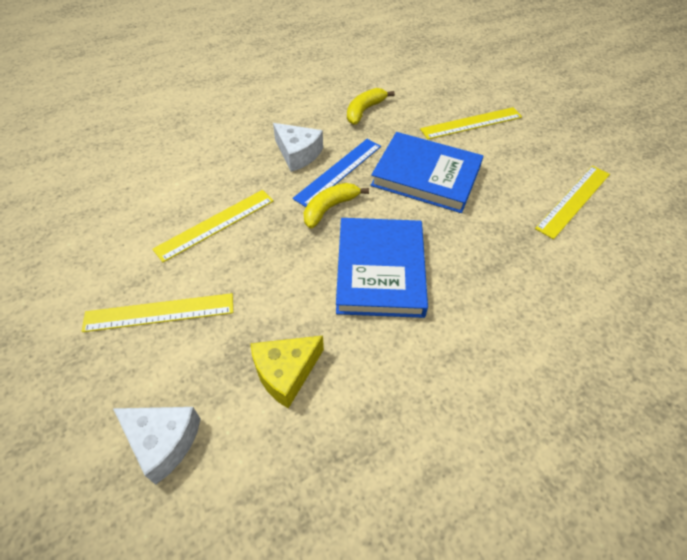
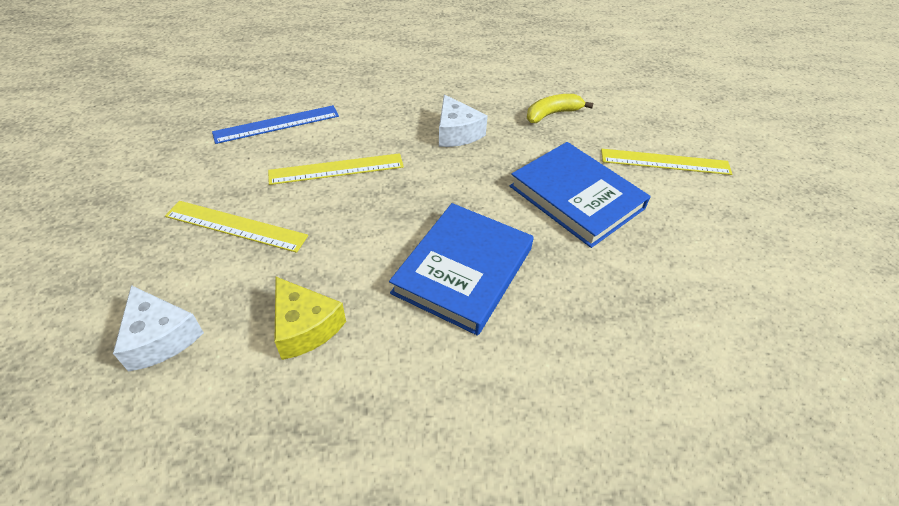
camera: 25 degrees right, 5 degrees down
(286, 373) = (305, 327): yellow cheese -> yellow cheese turned 120 degrees counterclockwise
(329, 208) = (453, 193): yellow banana -> none
(339, 171) = (486, 162): blue ruler -> blue ruler (277, 124)
(573, 200) = (740, 284): yellow ruler -> none

